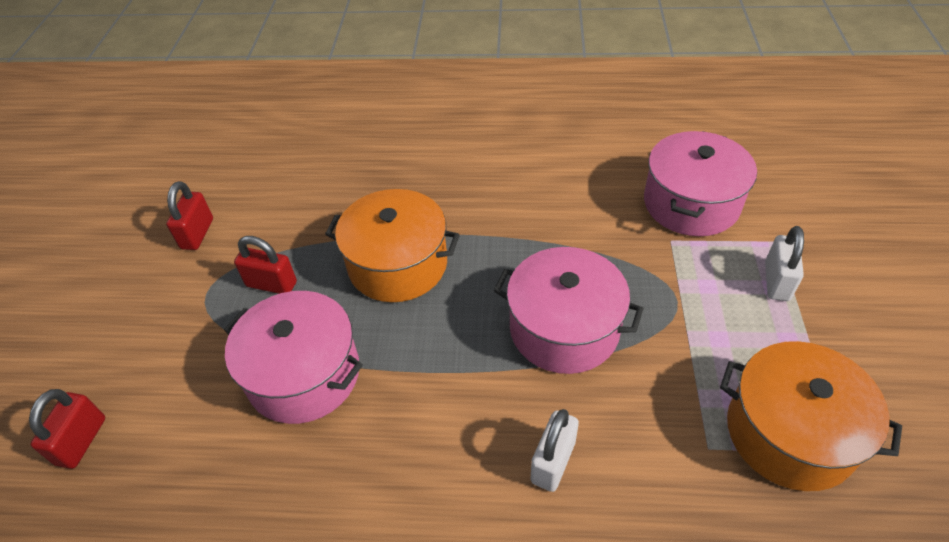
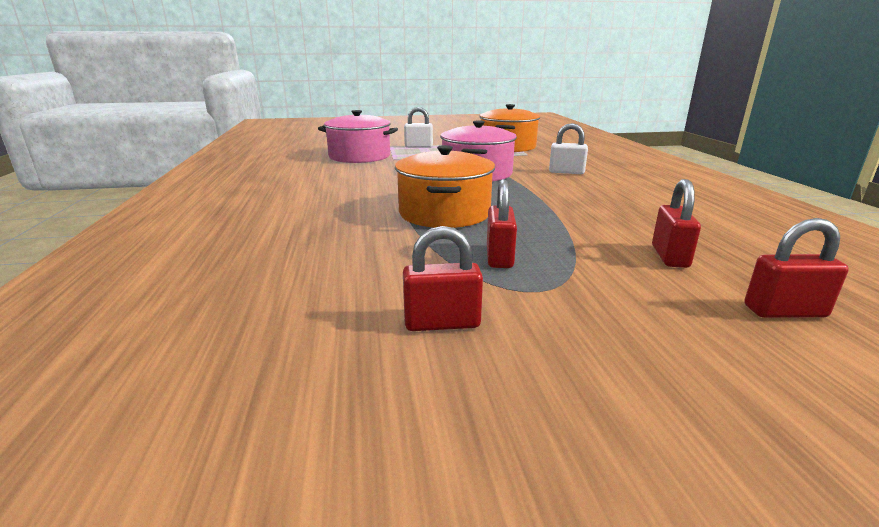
camera: 105 degrees left, 25 degrees down
(203, 419) = (669, 256): none -> red padlock
(304, 374) = (582, 228): pink pot -> none

